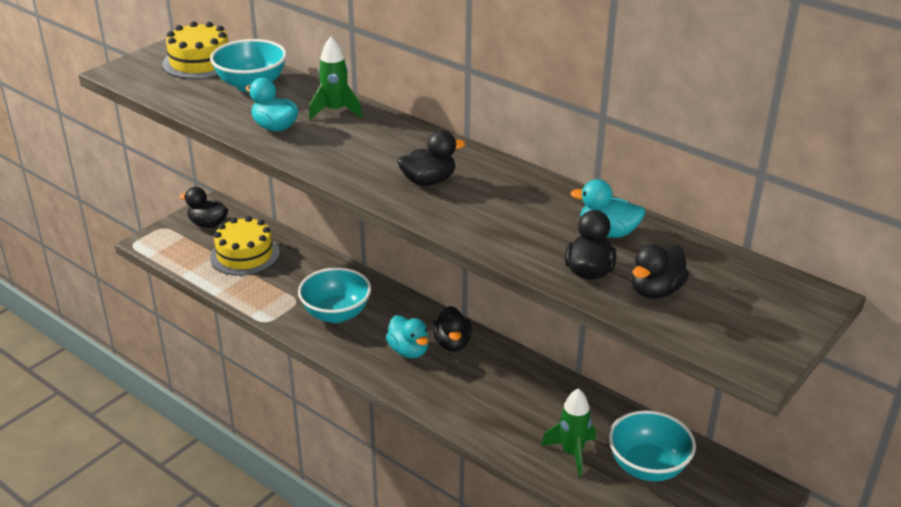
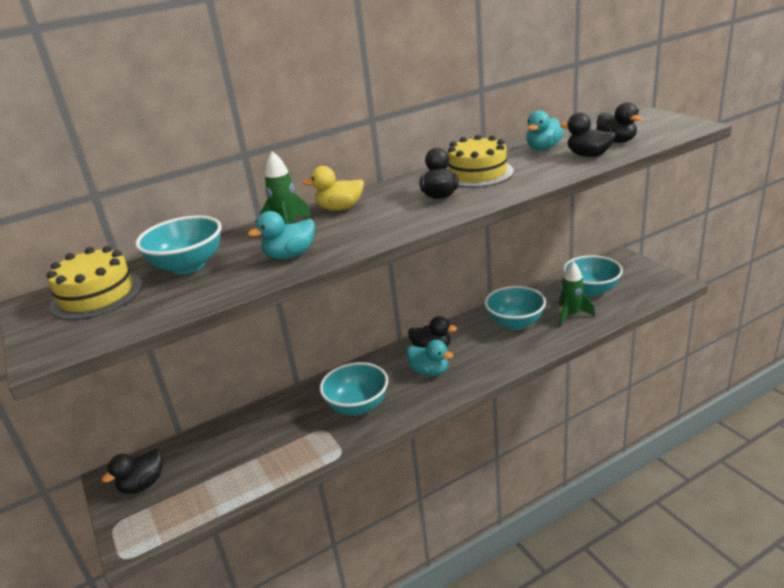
camera: 65 degrees left, 5 degrees down
(245, 255) = (222, 459): yellow cake -> yellow cake (477, 173)
(385, 128) = (340, 208): none -> yellow duck
(409, 351) = (429, 371): turquoise duck -> turquoise duck turned 45 degrees clockwise
(532, 403) = (515, 323): none -> turquoise bowl

